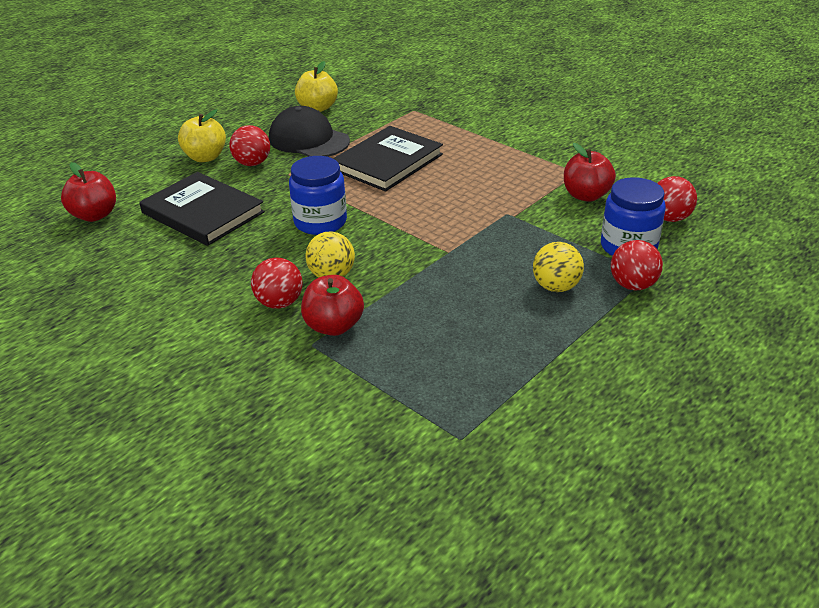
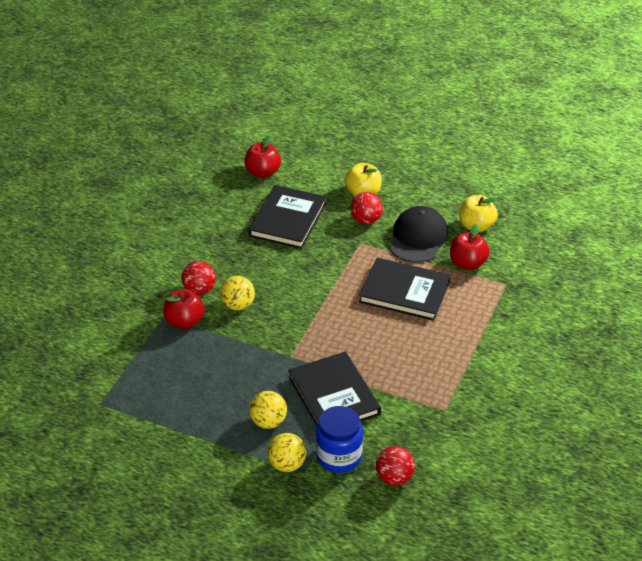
camera: 70 degrees right, 5 degrees up
(320, 222) = (301, 280): blue jar -> none
(529, 233) = (334, 395): none -> black book
(586, 195) = (407, 421): red apple -> red apple (467, 264)
(632, 285) = (287, 464): red ball -> yellow ball

